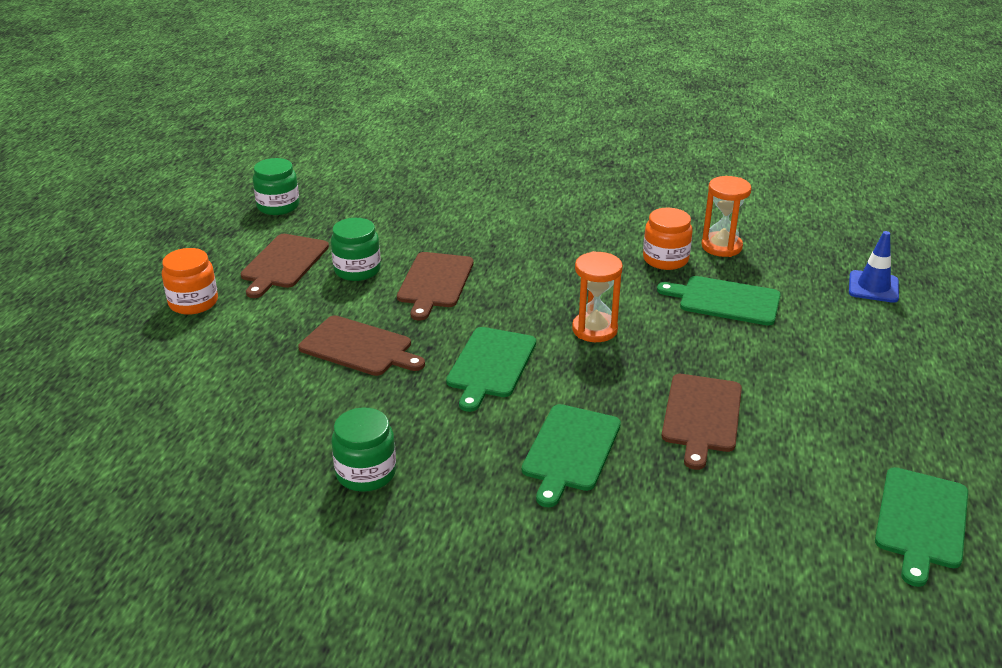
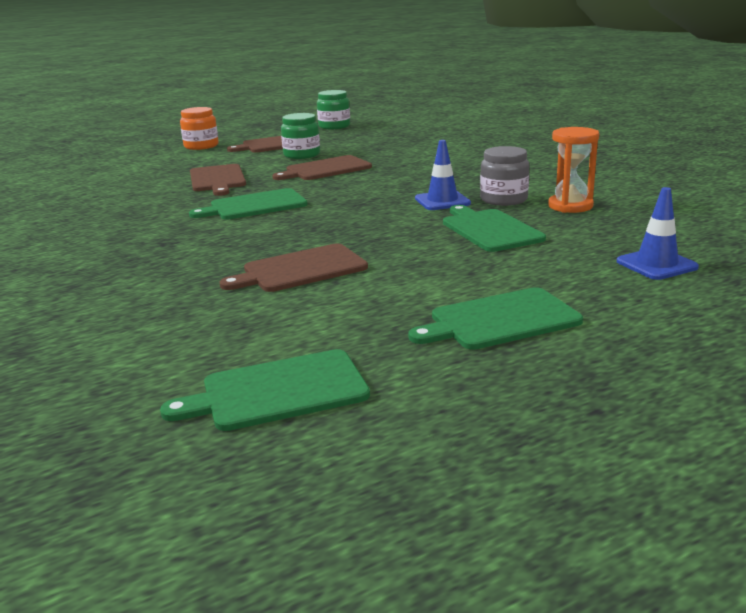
camera: 50 degrees right, 10 degrees down
(366, 473) = (85, 218): green jar -> none
(570, 450) = (186, 250): green cutting board -> green cutting board (500, 320)
(594, 329) = (355, 212): orange hourglass -> none
(628, 282) = (442, 201): none -> blue traffic cone
(665, 259) = (503, 199): orange jar -> grey jar

